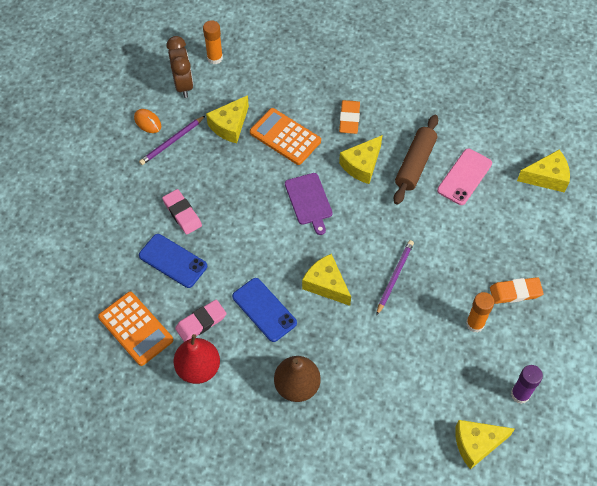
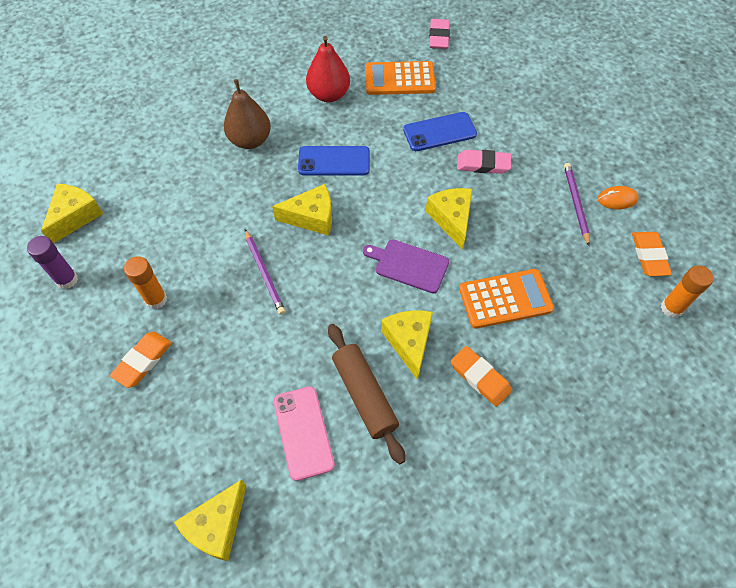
camera: 130 degrees right, 0 degrees up
(183, 85) = (649, 256): brown clock -> orange eraser
(201, 322) = (365, 117): pink eraser -> pink eraser (439, 37)
(230, 126) = (559, 261): yellow cheese -> yellow cheese (451, 219)

